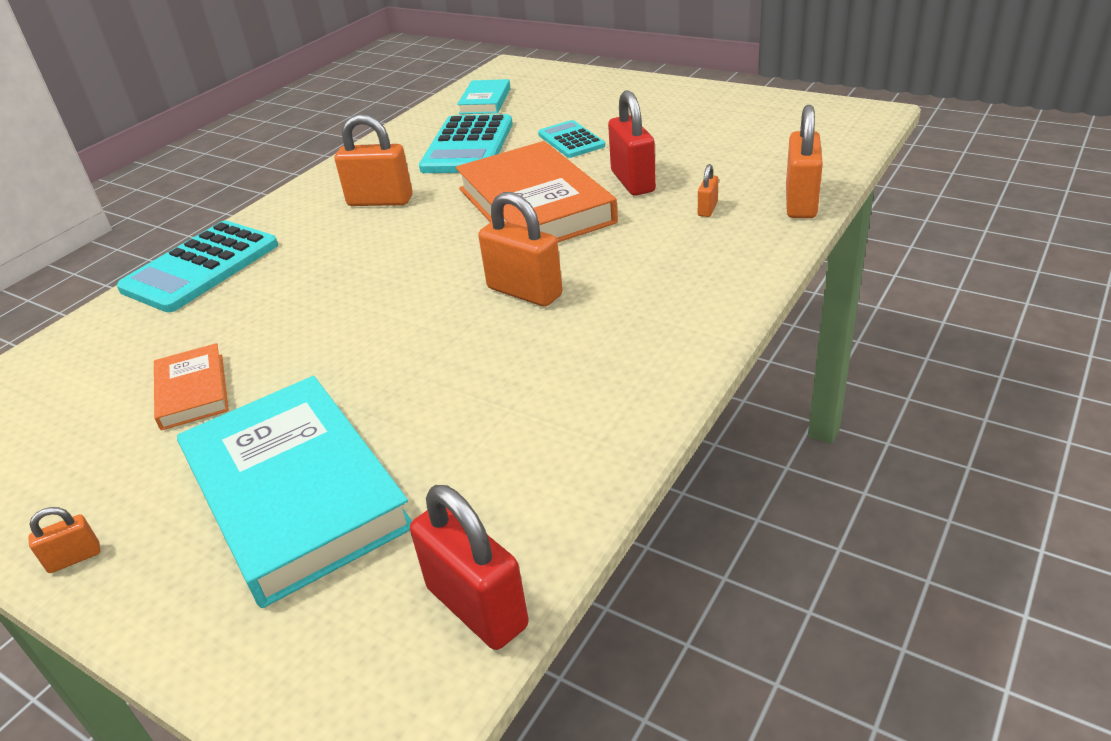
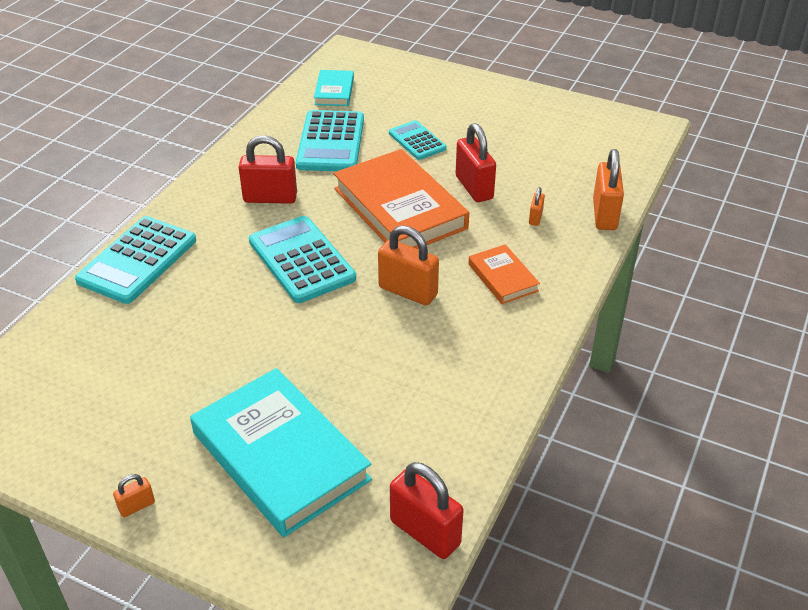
camera: 10 degrees left, 5 degrees up
(193, 391) = (174, 375): orange book -> orange book (503, 277)
(380, 201) = (270, 198): orange padlock -> red padlock
(398, 261) = (301, 260): none -> turquoise calculator

